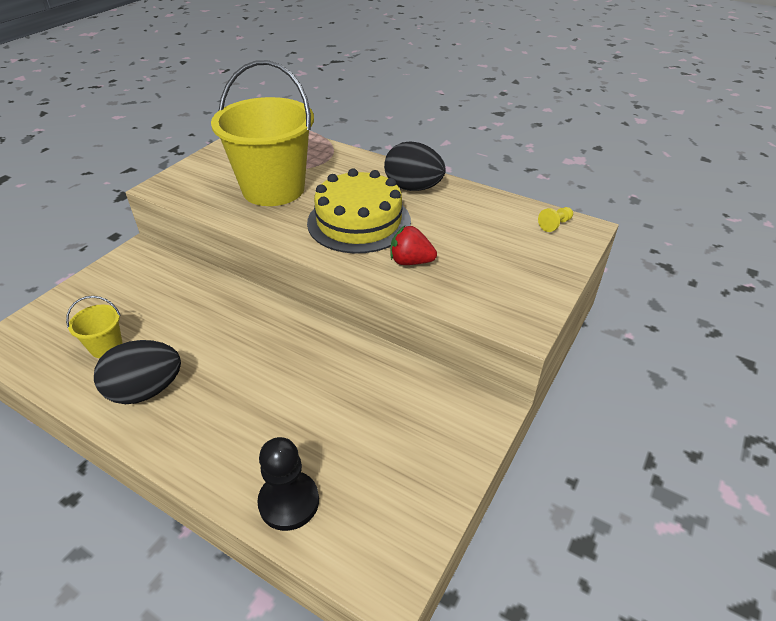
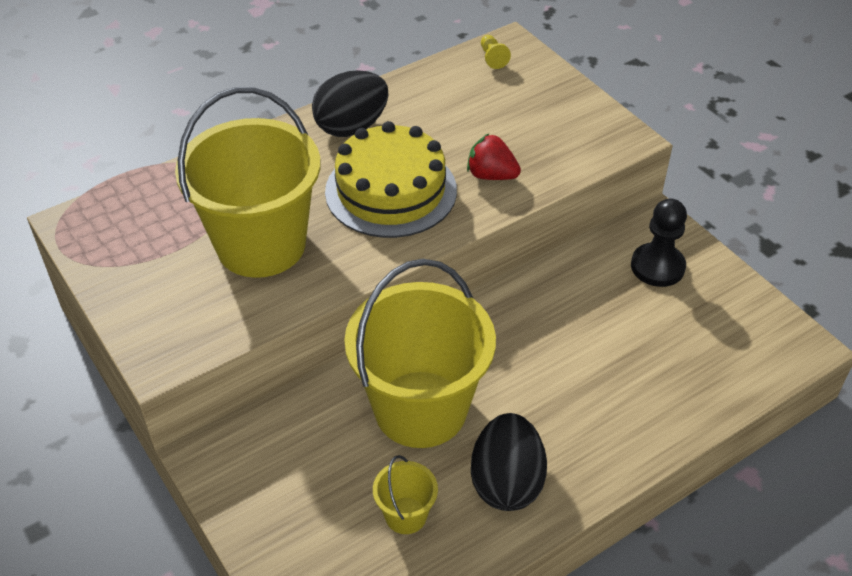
camera: 65 degrees left, 5 degrees up
(203, 325) = (420, 409): none -> yellow bucket
(289, 502) = (706, 390): black pawn -> black pawn (657, 267)
(411, 262) = (491, 175): red strawberry -> red strawberry turned 75 degrees clockwise

